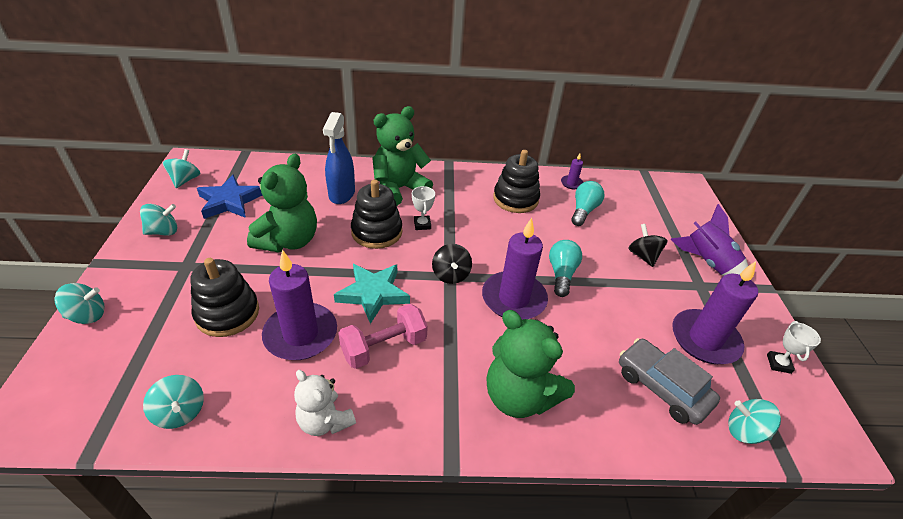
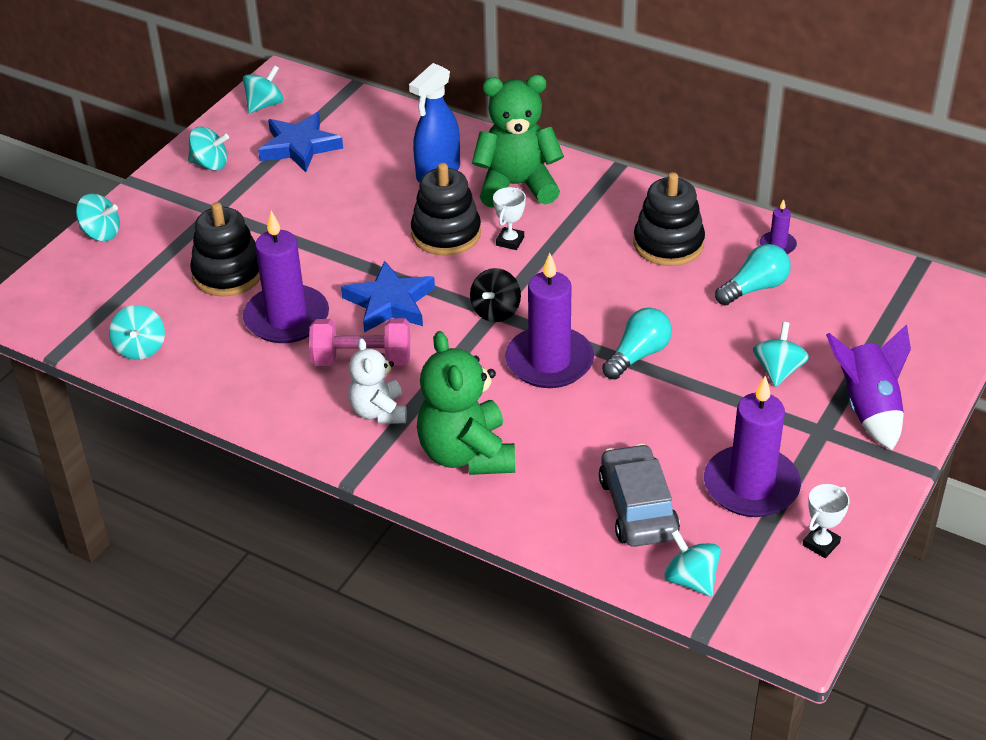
camera: 35 degrees right, 0 degrees up
(289, 241) = (336, 214): green teddy bear -> none
(325, 421) = (260, 402): white teddy bear -> white teddy bear (379, 412)
(373, 294) = (389, 303): turquoise star -> blue star
(643, 256) = (778, 370): black spinning top -> turquoise spinning top

